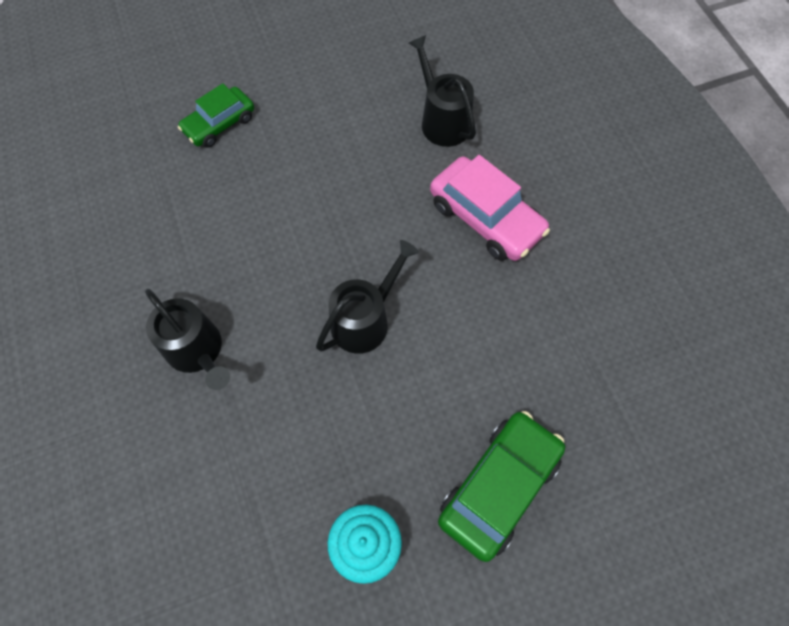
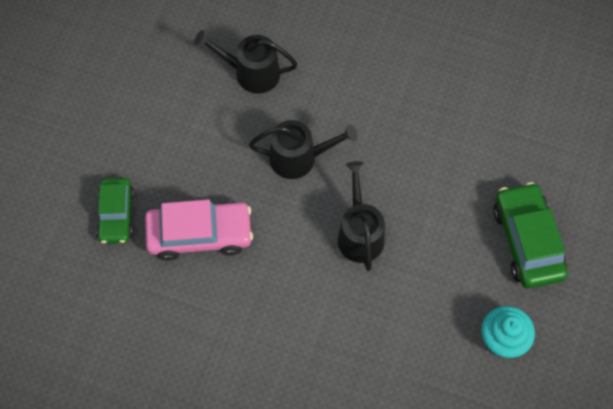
camera: 50 degrees left, 0 degrees up
(197, 351) = (293, 351): black watering can -> black watering can (299, 158)
(486, 218) = (350, 107): pink car -> pink car (200, 234)

